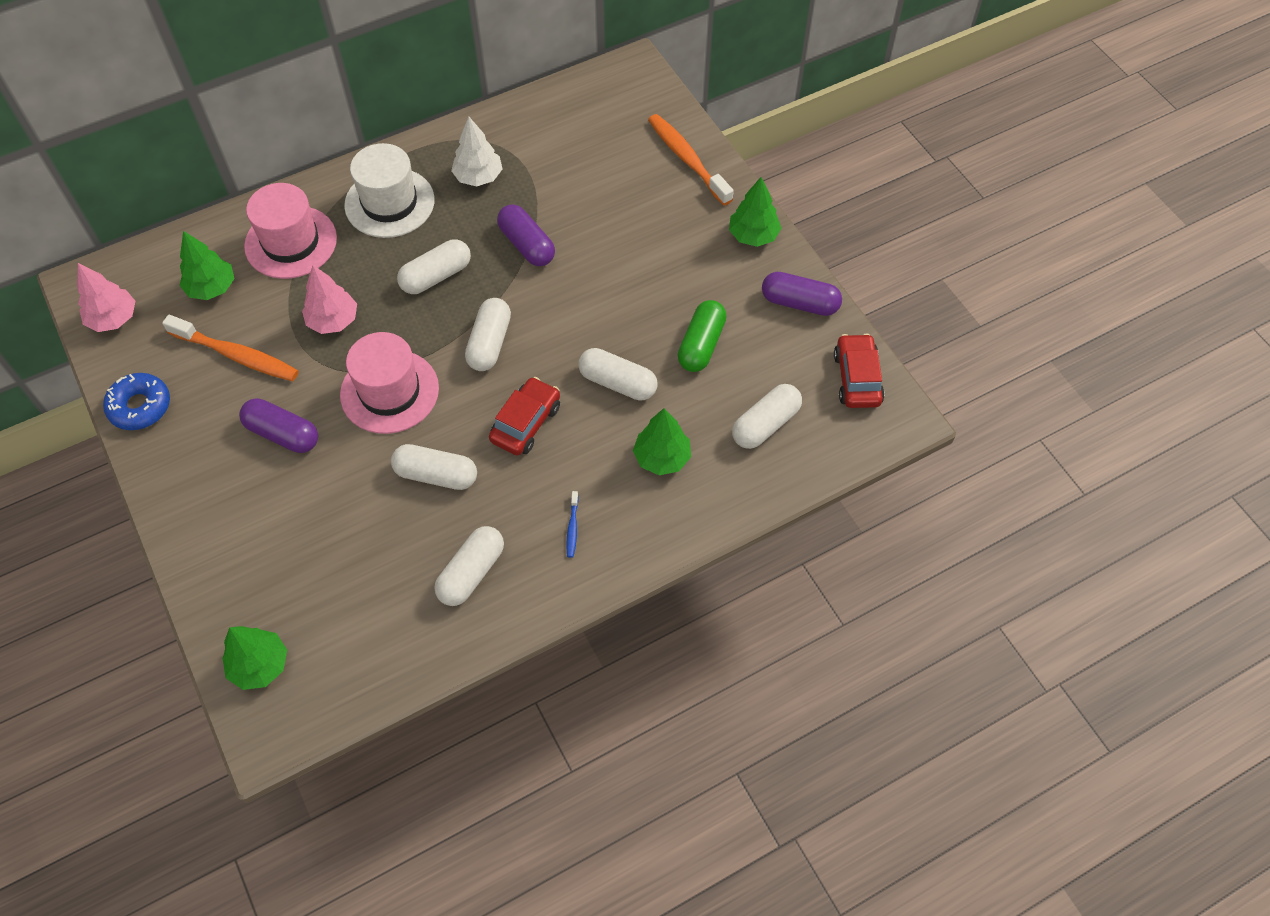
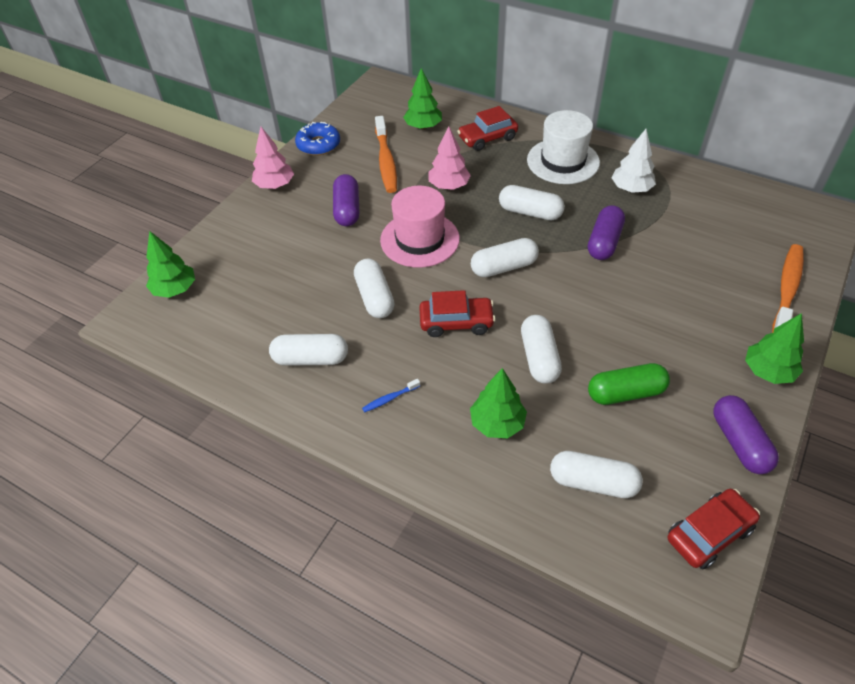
camera: 60 degrees right, 10 degrees down
(113, 319) = (367, 104): pink tree -> pink tree (275, 185)
(291, 242) = (487, 138): pink hat -> red car

